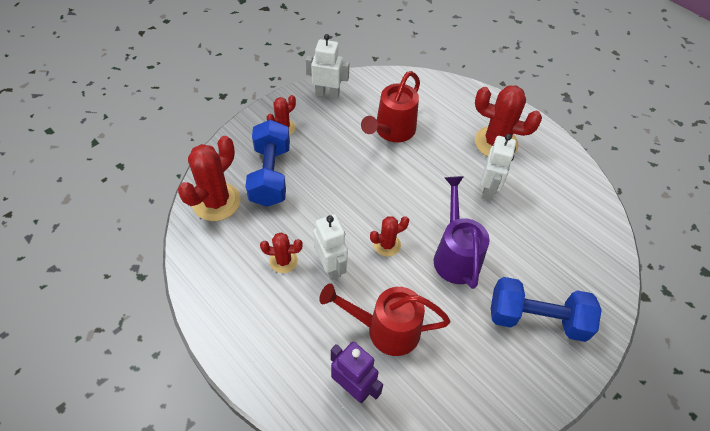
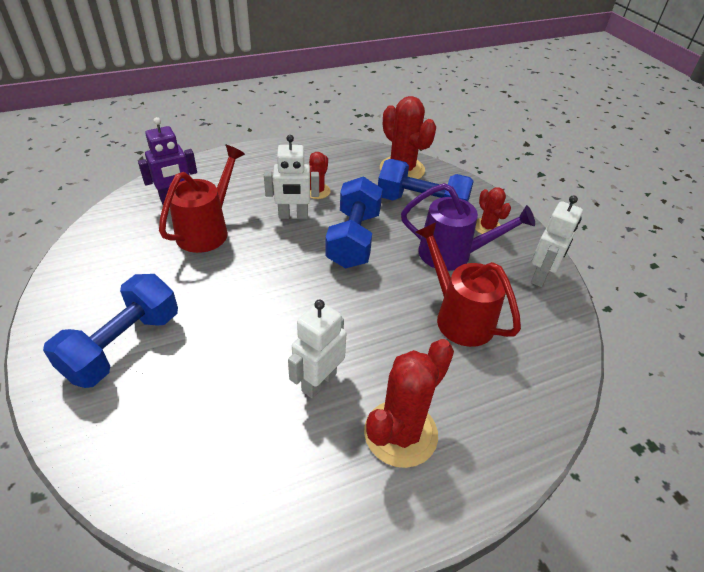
camera: 110 degrees right, 10 degrees down
(341, 211) = (353, 239): none -> blue dumbbell
(387, 245) = (293, 258): red cactus -> none
(455, 255) = (247, 308): purple watering can -> purple watering can (453, 254)
(488, 190) = (318, 382): white robot -> white robot turned 90 degrees clockwise

